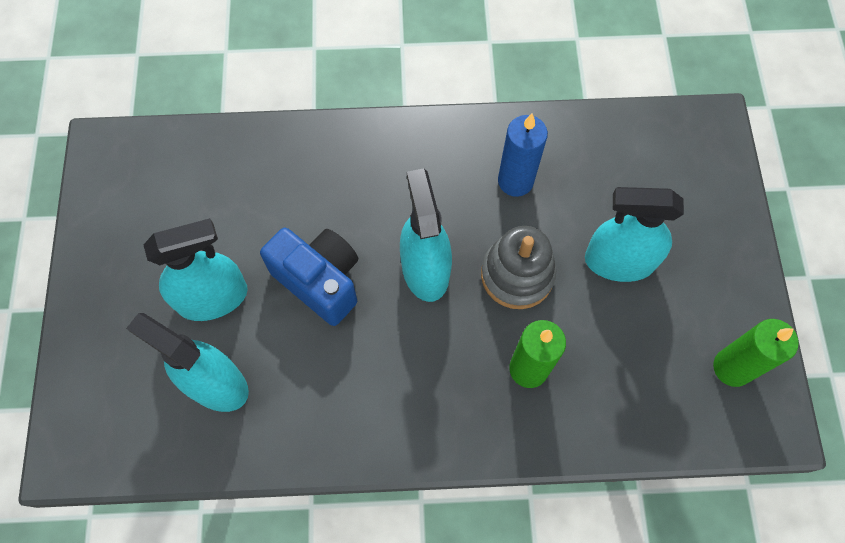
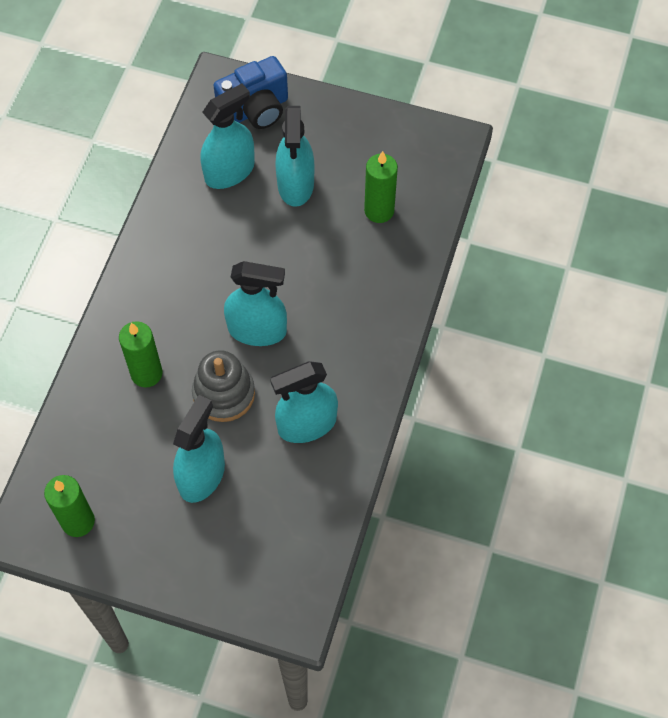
camera: 110 degrees right, 5 degrees down
(224, 195) = (379, 211): none -> green candle
(320, 281) = (279, 255): blue camera -> blue camera (255, 110)
(515, 181) = (307, 424): blue candle -> turquoise spray bottle

